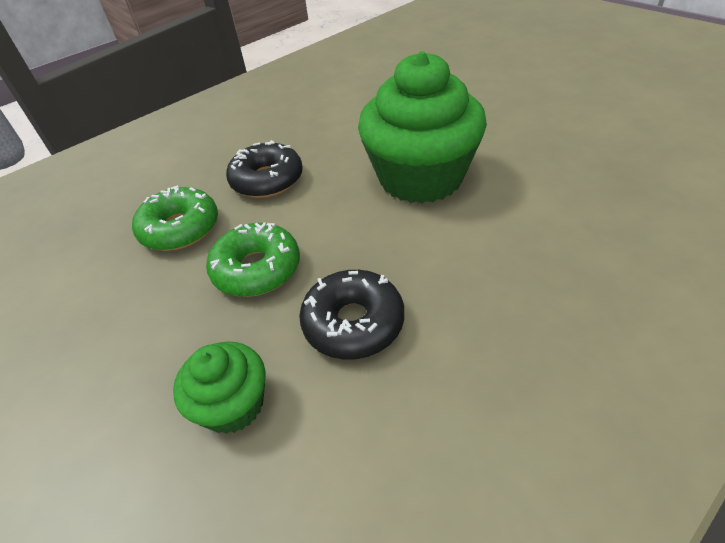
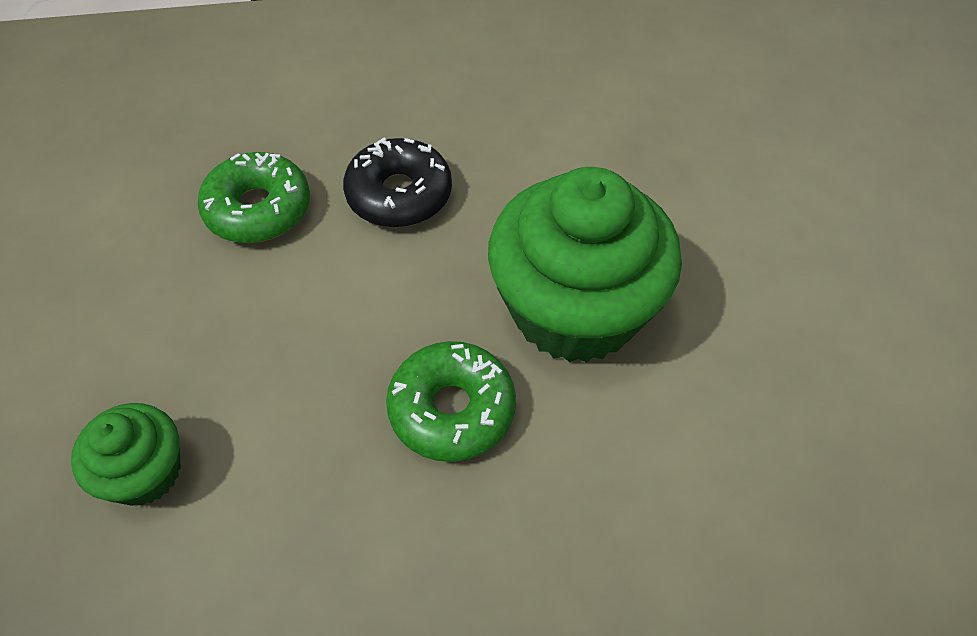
camera: 30 degrees right, 10 degrees up
(257, 269) = (288, 321): green donut -> green donut (452, 409)
(353, 323) = (322, 462): black donut -> none

